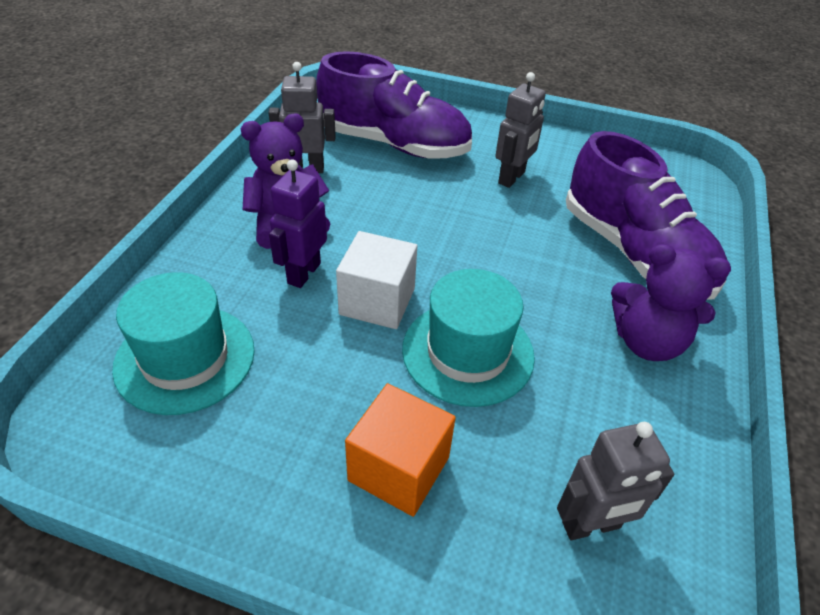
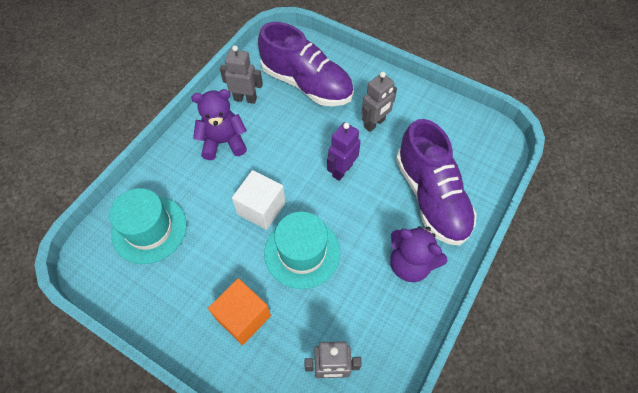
camera: 15 degrees right, 15 degrees up
(303, 273) = (224, 181): purple robot -> purple robot (342, 170)

